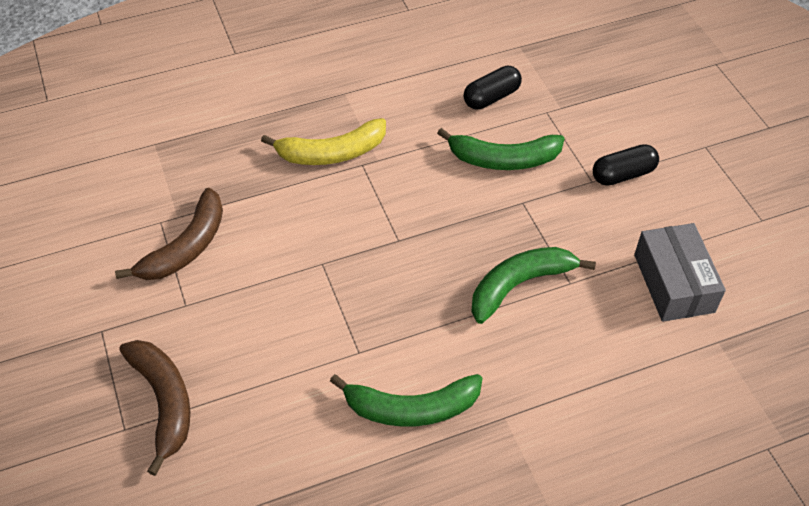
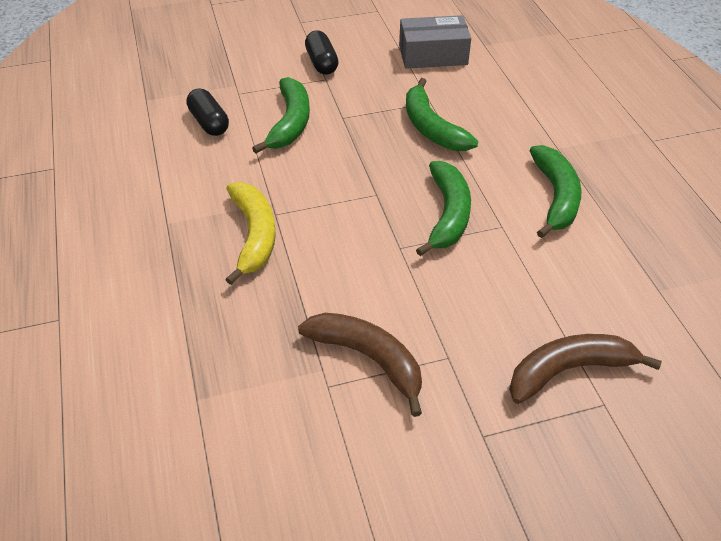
camera: 85 degrees left, 5 degrees down
(373, 302) = (448, 214): none -> green banana

